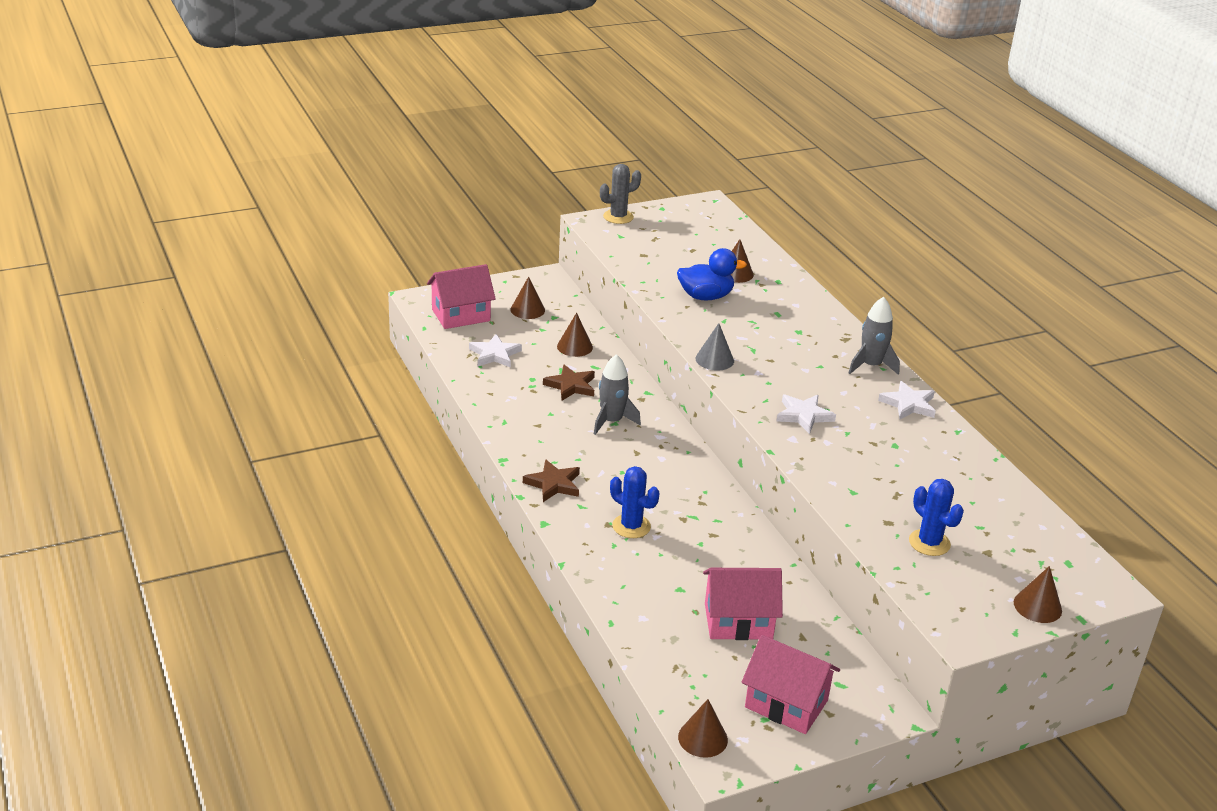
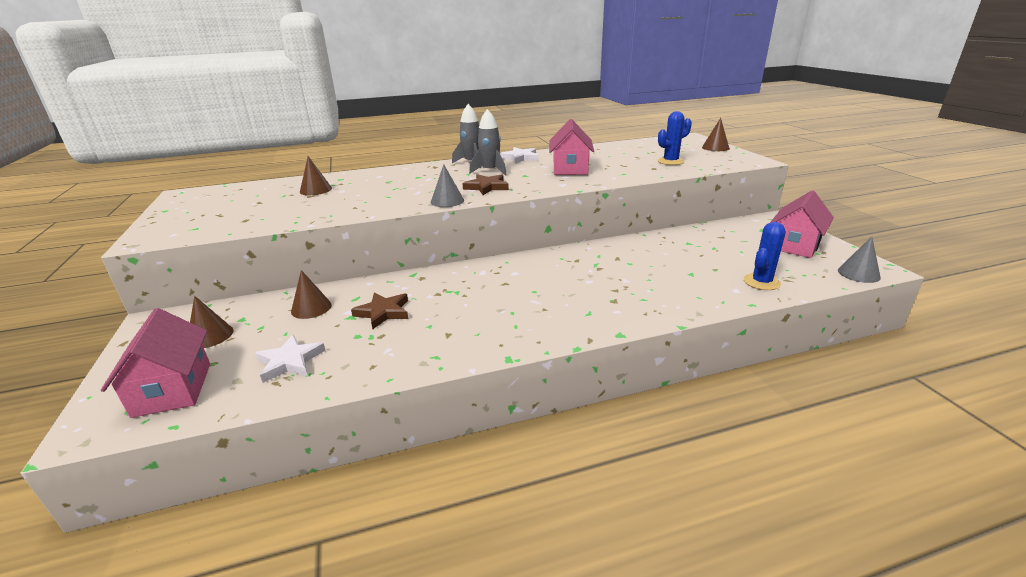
camera: 80 degrees left, 5 degrees down
(553, 484) = (554, 327): brown star -> brown star (486, 187)
(611, 421) = (453, 293): grey rocket -> grey rocket (490, 171)
(618, 217) = (153, 228): grey cactus -> none
(631, 526) = (615, 290): blue cactus -> blue cactus (761, 282)
(702, 738) = (858, 273): brown cone -> grey cone
(705, 296) = (344, 200): blue duck -> none
(738, 621) = (718, 255): pink house -> pink house (570, 169)
(803, 415) = (532, 180): white star -> none

